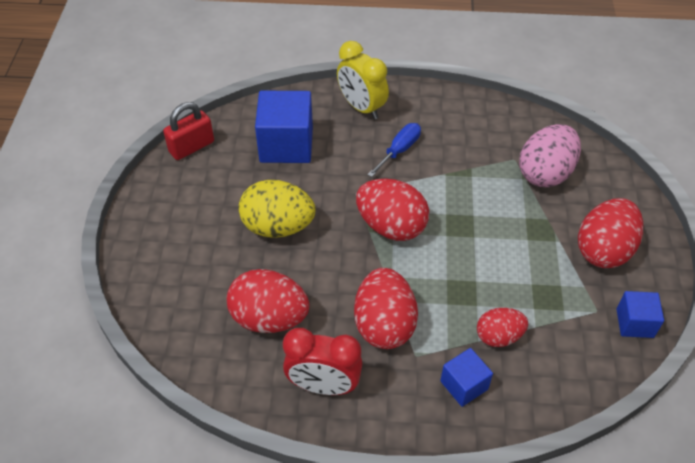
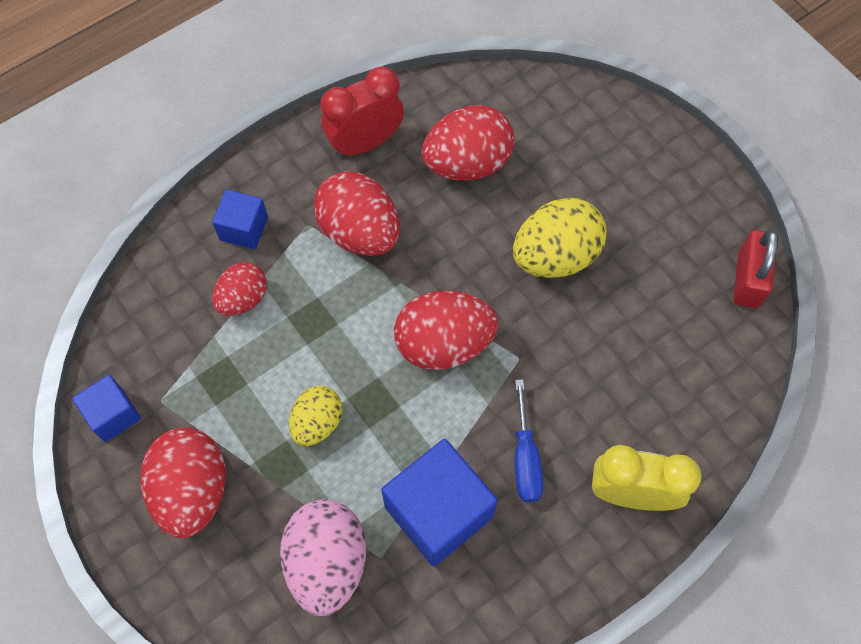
camera: 140 degrees right, 15 degrees up
(286, 145) = (655, 363): blue cube -> blue cube (438, 511)
(502, 236) = (317, 423): none -> yellow egg

